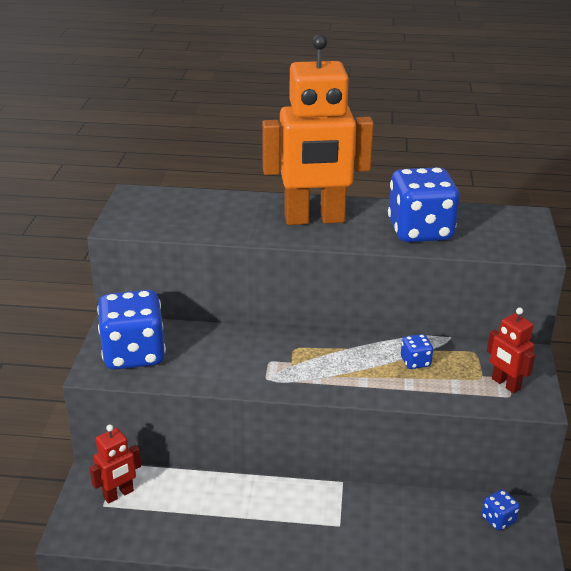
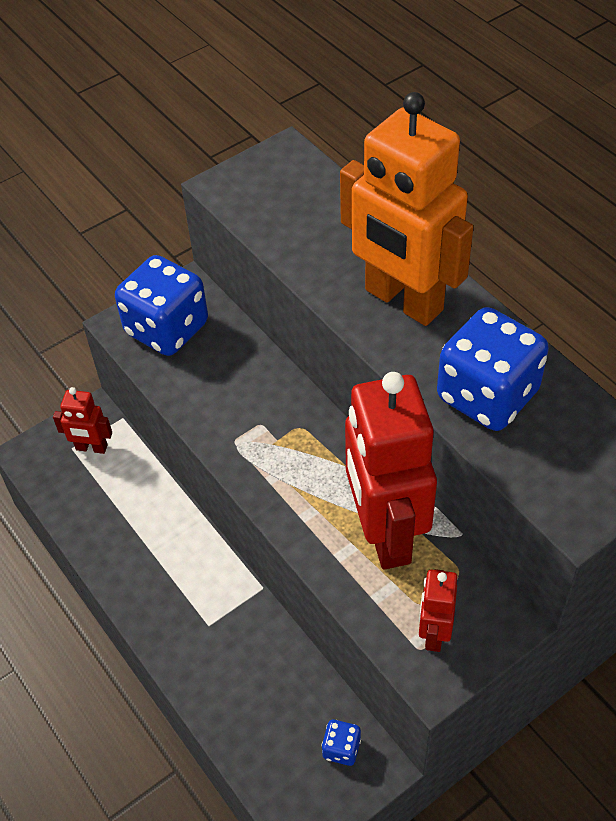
camera: 50 degrees right, 20 degrees up
(415, 362) = (385, 533): blue dice -> red robot

